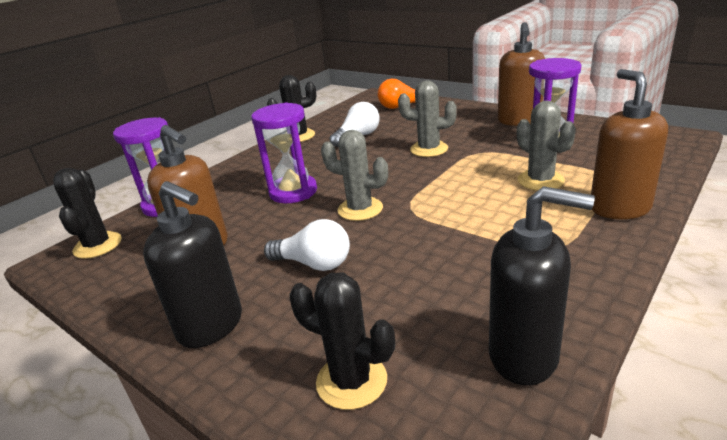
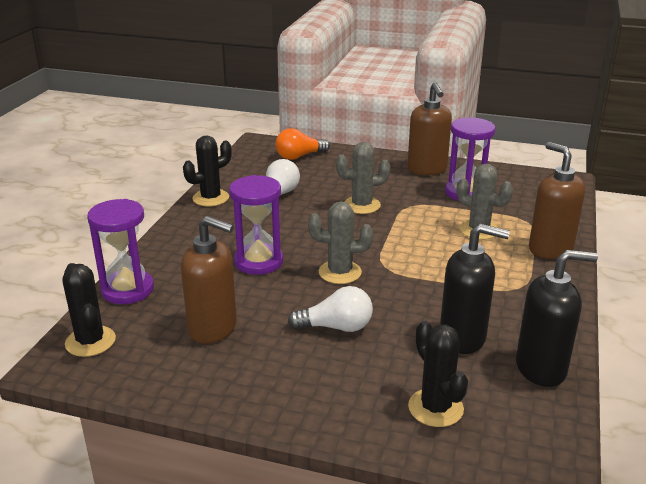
camera: 25 degrees left, 0 degrees up
(211, 326) = (288, 392): black soap dispenser -> black soap dispenser (463, 338)
(351, 381) = (435, 408): black cactus -> black cactus turned 60 degrees clockwise

